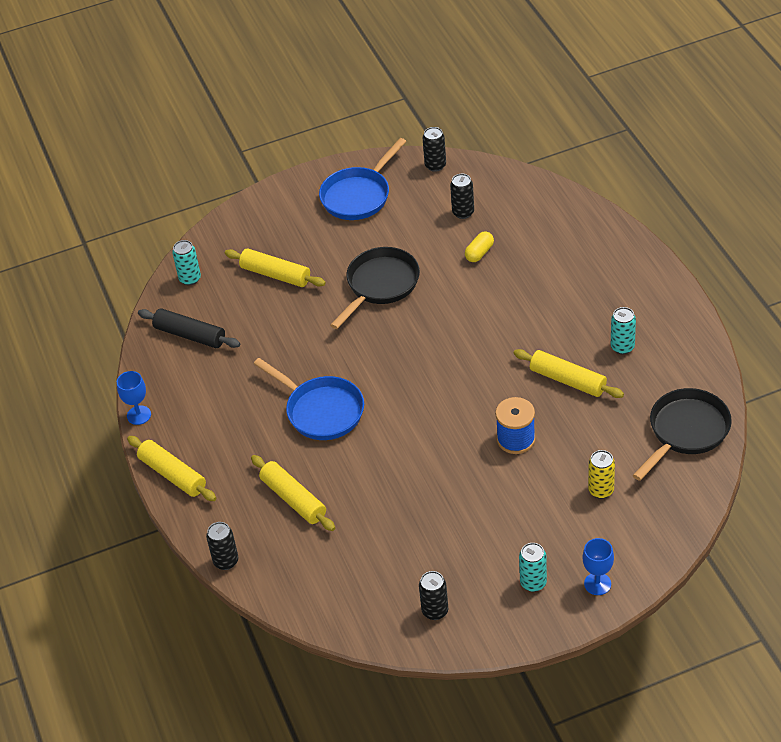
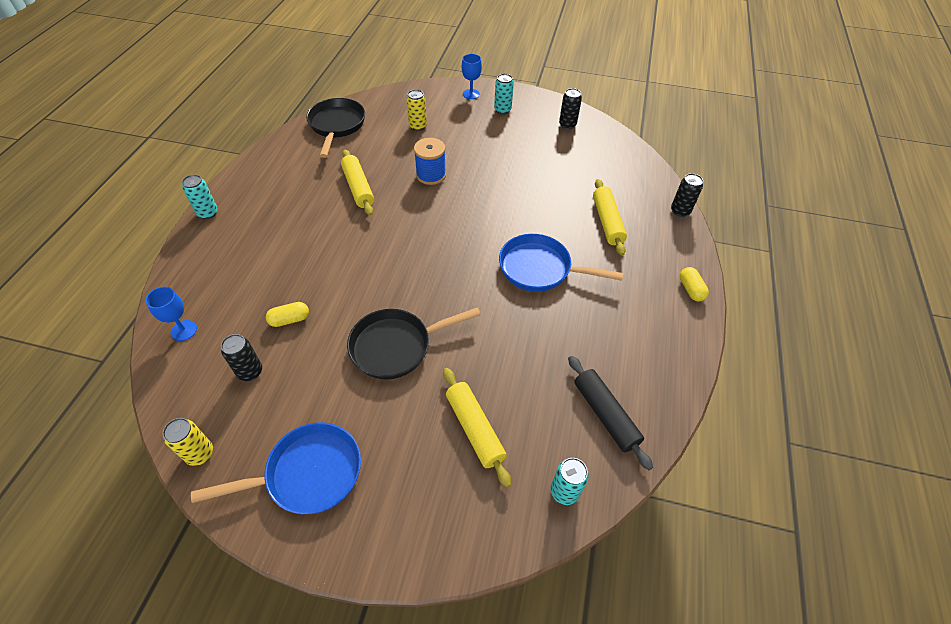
camera: 150 degrees left, 5 degrees up
(139, 415) = (697, 359): blue goblet -> blue goblet (184, 330)
(172, 475) = (690, 289): yellow rolling pin -> yellow capsule
(321, 410) = (540, 269): blue pan -> blue pan turned 60 degrees counterclockwise
(435, 165) = (200, 454): black can -> yellow can
(622, 347) = (300, 186): turquoise can -> turquoise can (208, 213)
(685, 432) = (336, 126): black pan -> black pan turned 105 degrees clockwise

